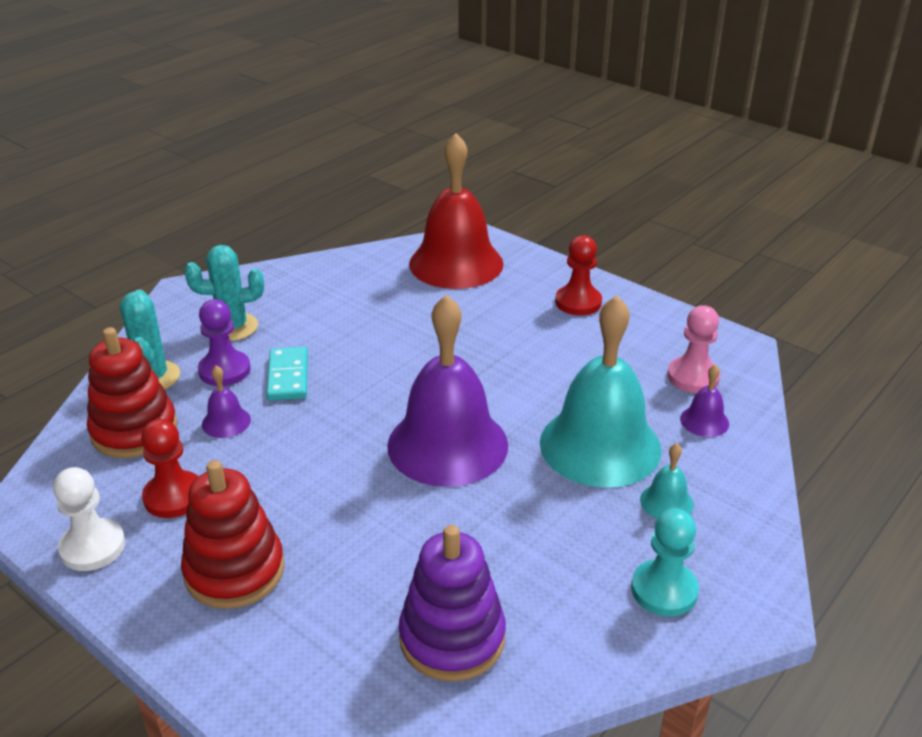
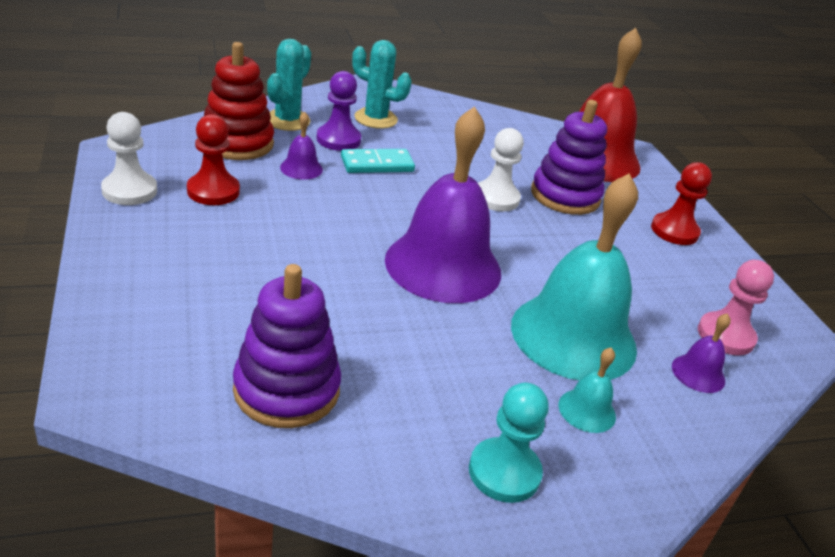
camera: 30 degrees right, 0 degrees up
(234, 571) = (194, 254): red stacking toy -> none
(288, 377) = (377, 164): turquoise domino -> turquoise domino turned 45 degrees clockwise
(420, 352) = (496, 198): none -> white pawn
(470, 316) = (565, 196): none -> purple stacking toy

